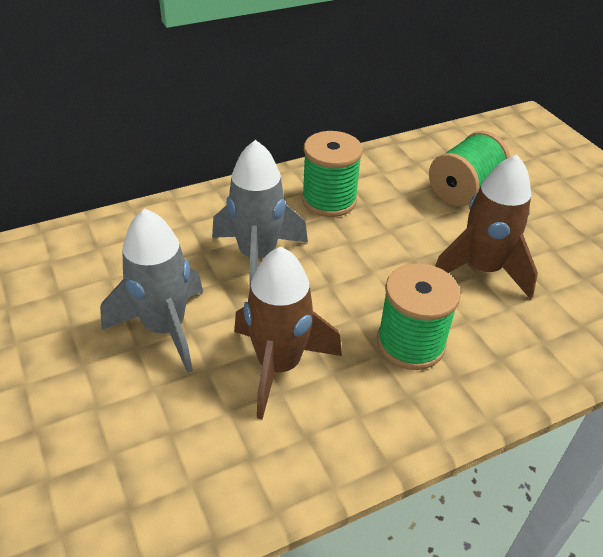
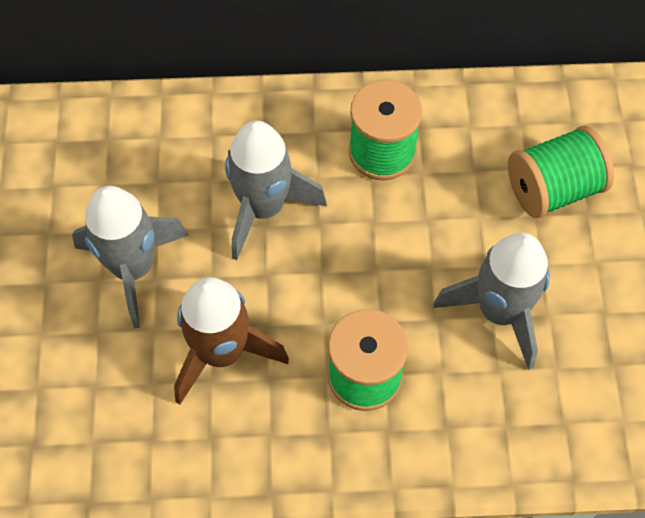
camera: 25 degrees right, 20 degrees up
(481, 270) = (499, 311): brown rocket -> grey rocket

